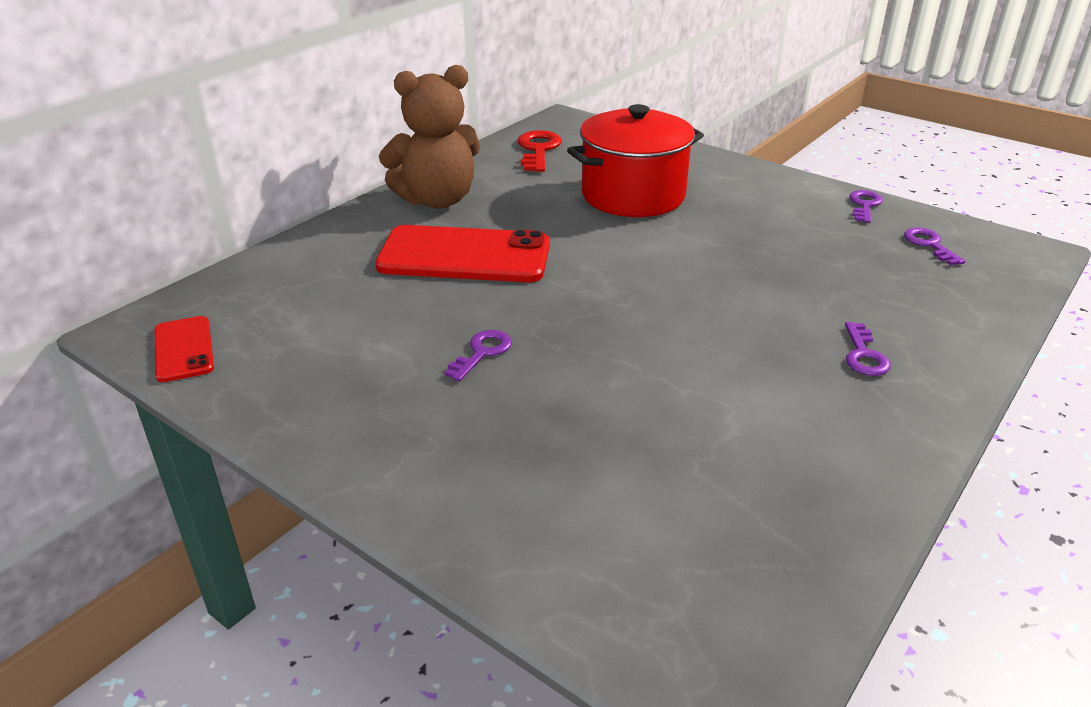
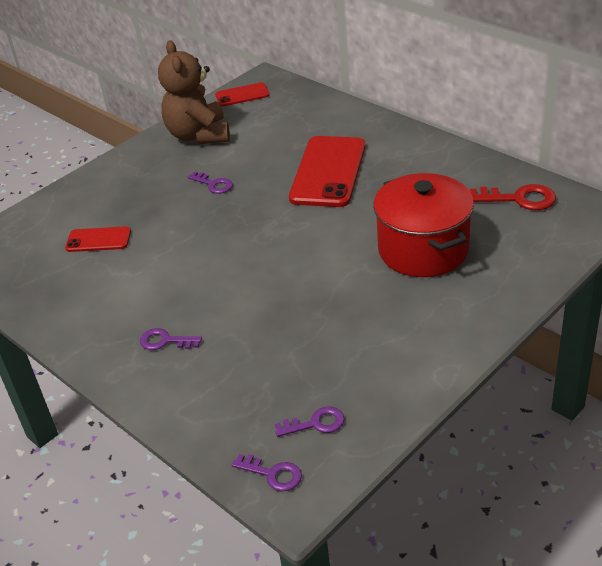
camera: 100 degrees right, 5 degrees up
(437, 200) = (415, 155): brown teddy bear -> brown teddy bear (199, 135)
(647, 466) = (98, 240): none -> red phone
(864, 205) = (401, 397): purple key -> purple key (273, 474)

